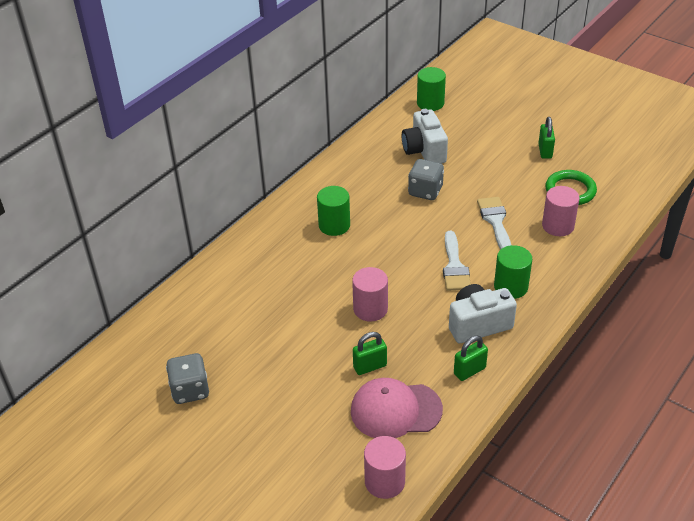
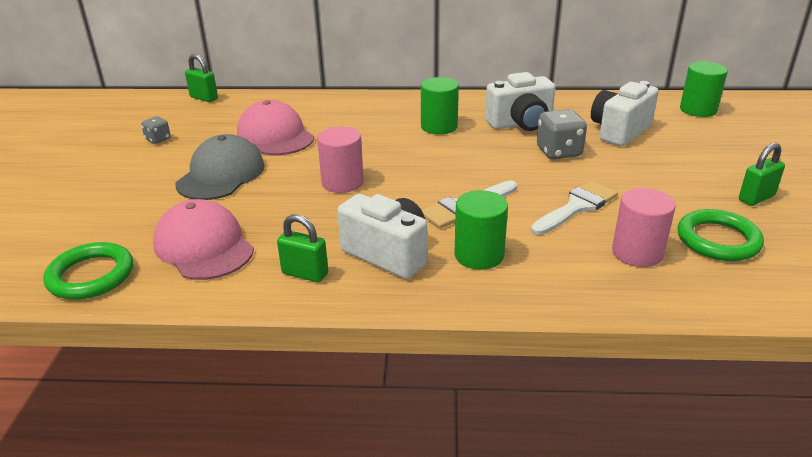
camera: 55 degrees right, 10 degrees down
(190, 390) = (158, 139): grey dice -> grey dice, size x0.56
(258, 317) = (275, 136): none -> pink cap
(296, 369) = (221, 174): none -> grey cap
(370, 186) = (521, 123): none -> white camera
(370, 366) = (258, 210): green padlock -> green padlock (204, 98)
(384, 481) = (91, 275): pink cylinder -> green ring

